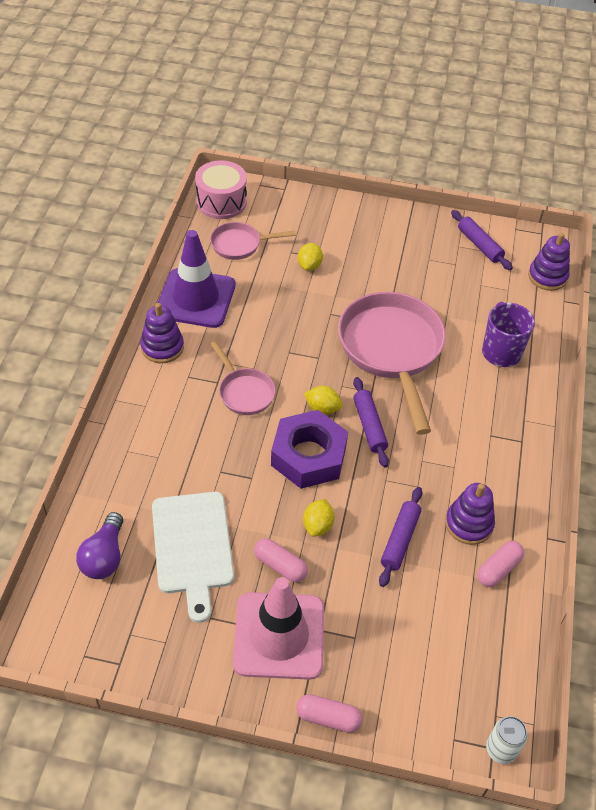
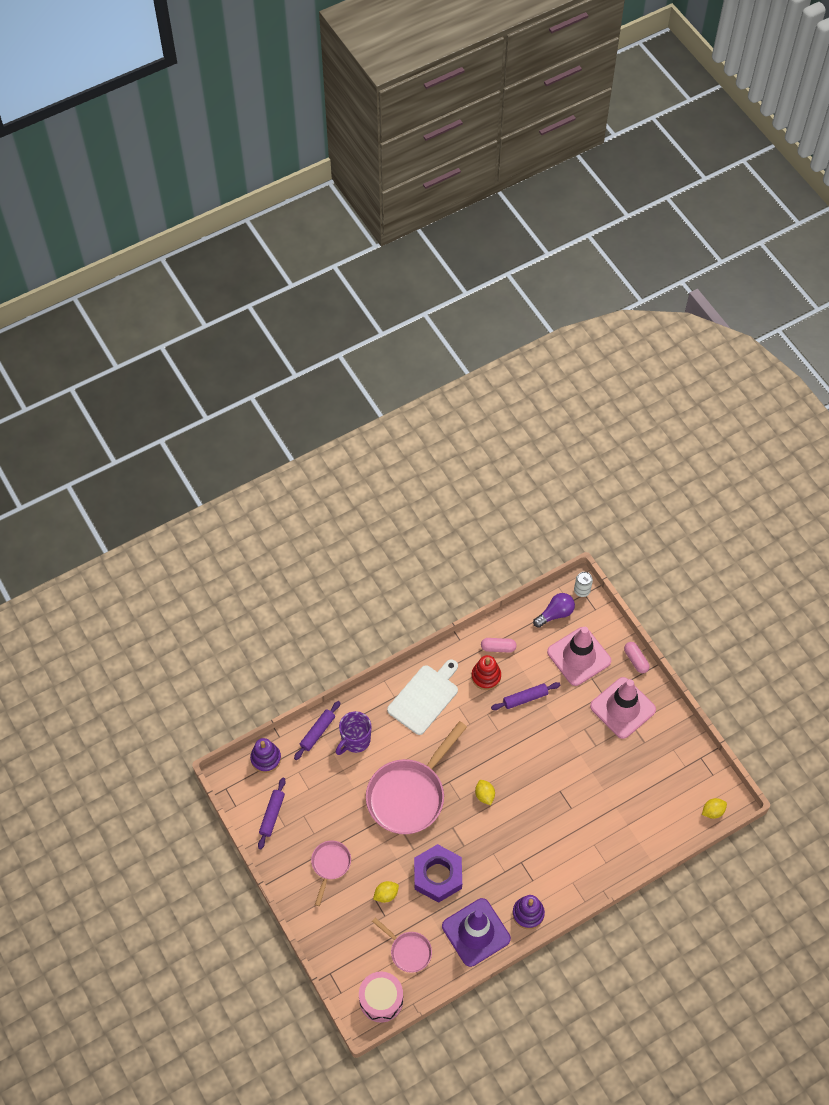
camera: 130 degrees left, 10 degrees up
(104, 557) = (666, 813): purple light bulb -> purple light bulb (555, 614)
(192, 547) = (621, 781): white cutting board -> white cutting board (425, 697)
(244, 392) = (513, 842): pink pan -> pink pan (330, 865)
(280, 565) = (591, 736): pink capsule -> none
(308, 456) = (520, 776): purple nut -> purple nut (438, 875)
(318, 525) = (554, 739): yellow lemon -> yellow lemon (712, 811)
(369, 426) = (473, 764): purple rolling pin -> purple rolling pin (317, 732)
(400, 651) = (579, 656): none -> pink traffic cone
(469, 524) = (486, 676): purple stacking toy -> red stacking toy

